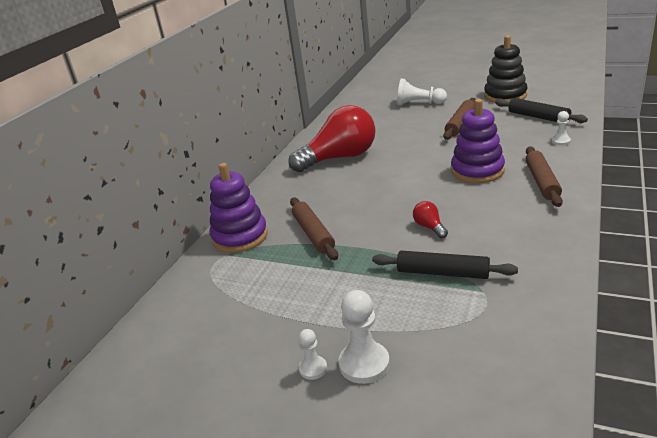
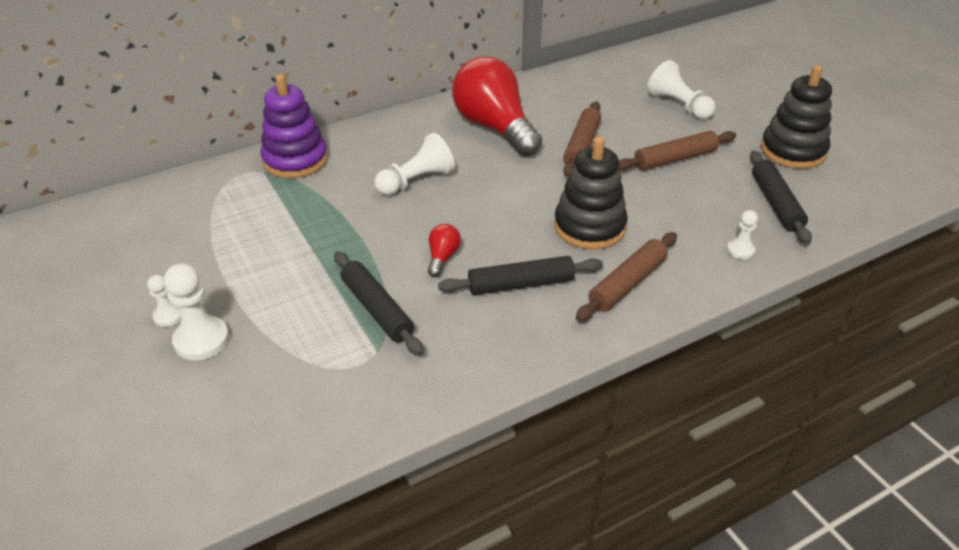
camera: 35 degrees right, 10 degrees up
(313, 234) = (347, 196): brown rolling pin -> brown rolling pin (581, 146)
(340, 158) = (495, 127): red light bulb -> red light bulb turned 135 degrees counterclockwise
(342, 203) = (416, 181): none -> white pawn
(477, 171) = (589, 227): purple stacking toy -> black stacking toy
(494, 213) = (520, 284): none -> black rolling pin

